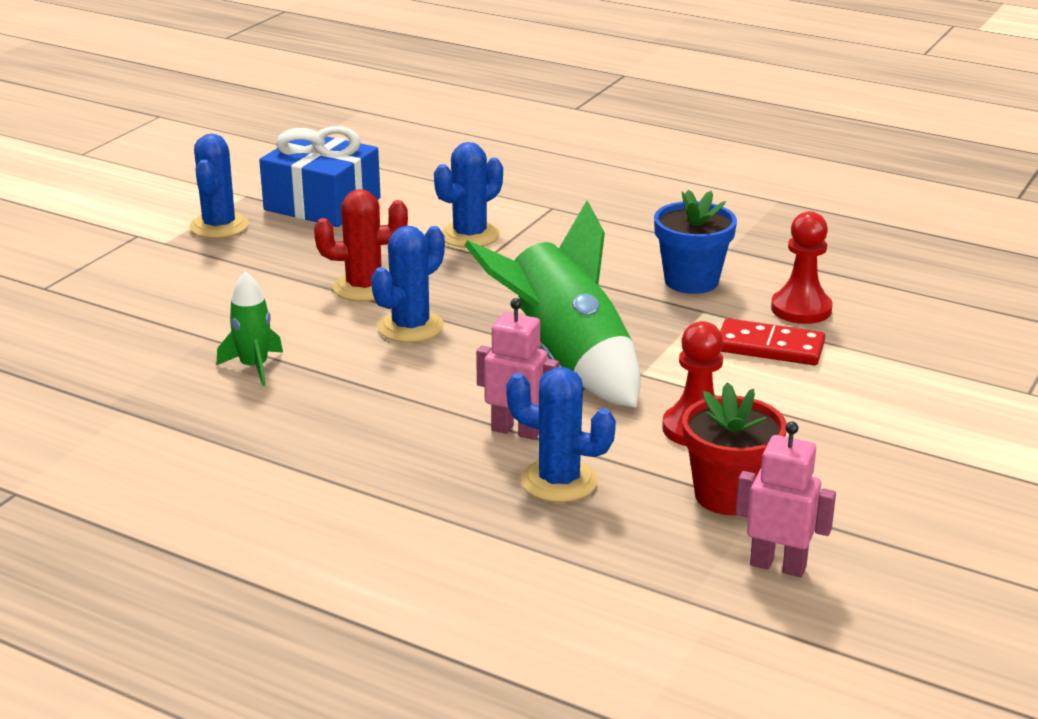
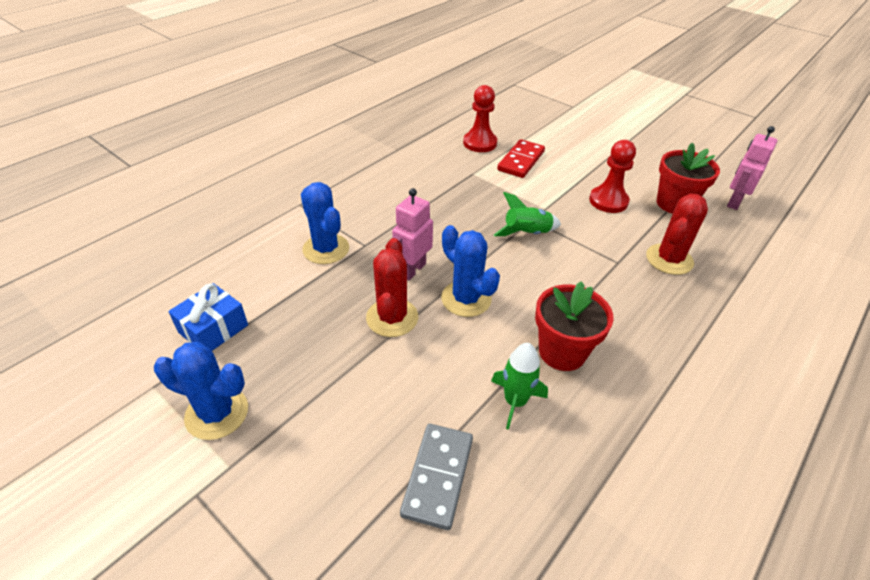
camera: 80 degrees left, 15 degrees up
(158, 333) = (437, 476): none -> grey domino
(322, 204) = (213, 329): blue gift -> blue gift, size x0.61
(335, 393) = (562, 352): none -> red flower pot
(516, 431) = (613, 268): pink robot -> pink robot (412, 270)
(559, 481) = (669, 259): blue cactus -> red cactus
(567, 361) = (527, 233): green rocket -> green rocket, size x0.48
(691, 281) = (434, 170): blue flower pot -> none

